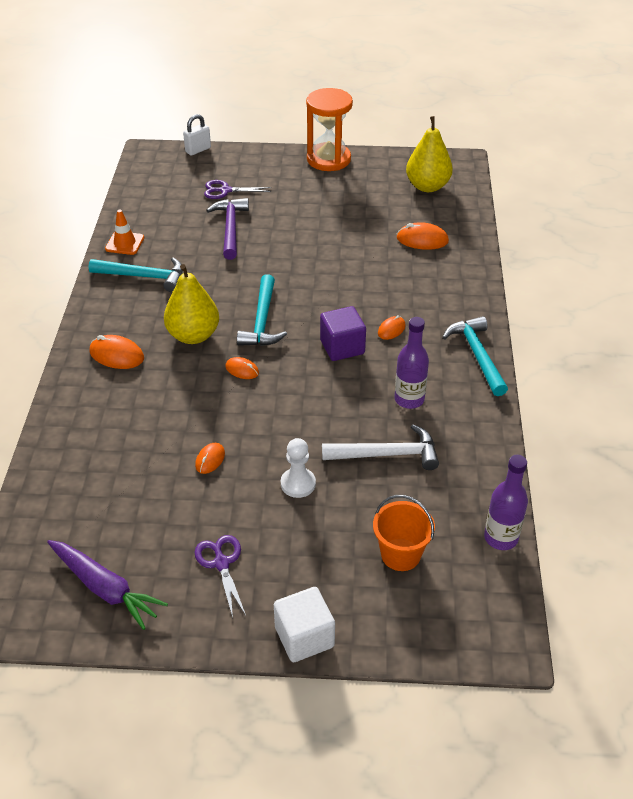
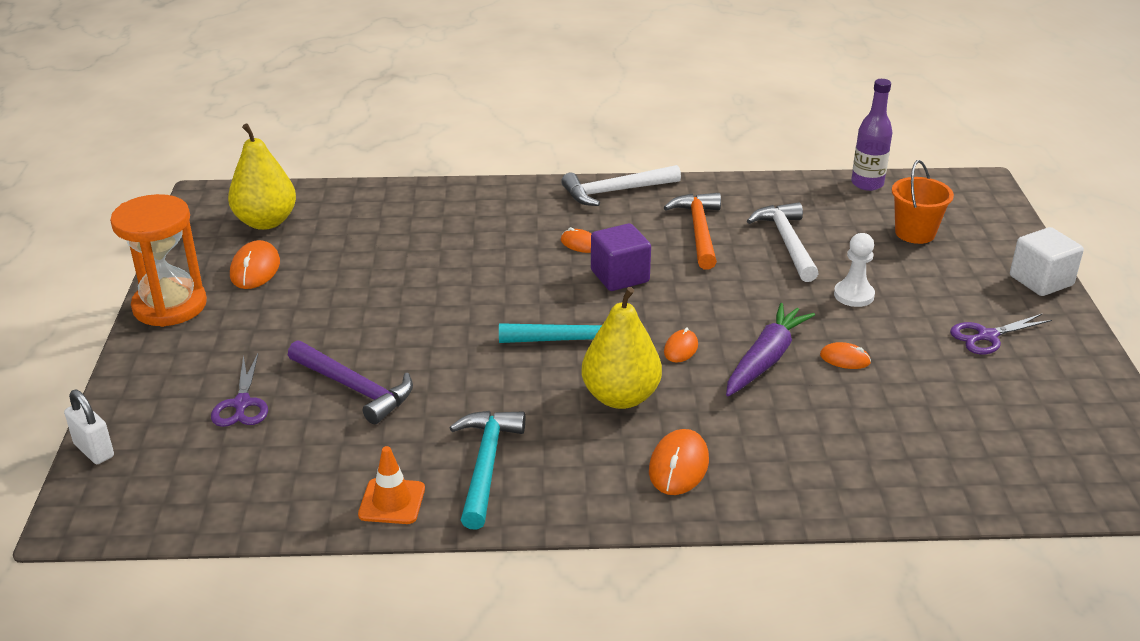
camera: 95 degrees left, 10 degrees down
(105, 588) = (1068, 413): purple carrot -> purple carrot (765, 359)
(230, 228) = (355, 388): purple hammer -> purple hammer turned 135 degrees counterclockwise
(409, 399) = (698, 231): purple bottle -> orange hammer
(422, 239) = (394, 225): orange mouse -> orange mouse (255, 269)
(477, 355) = (615, 191): turquoise hammer -> white hammer

